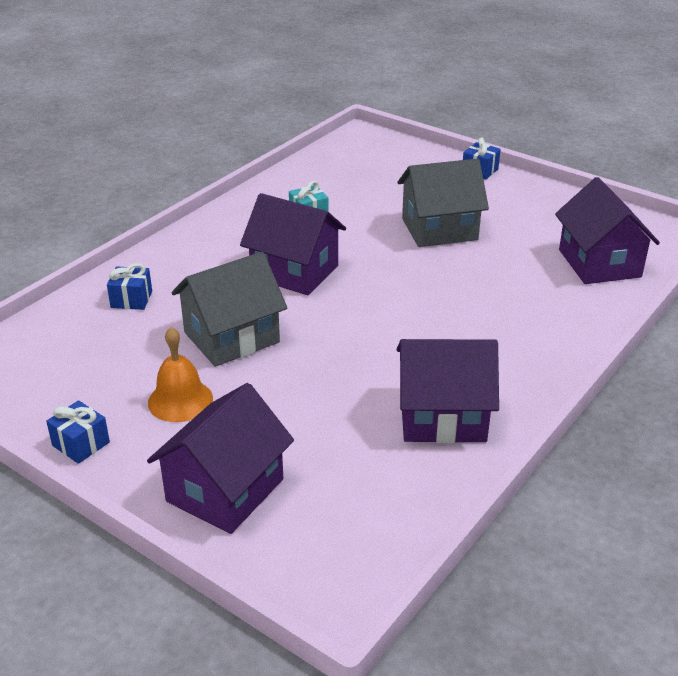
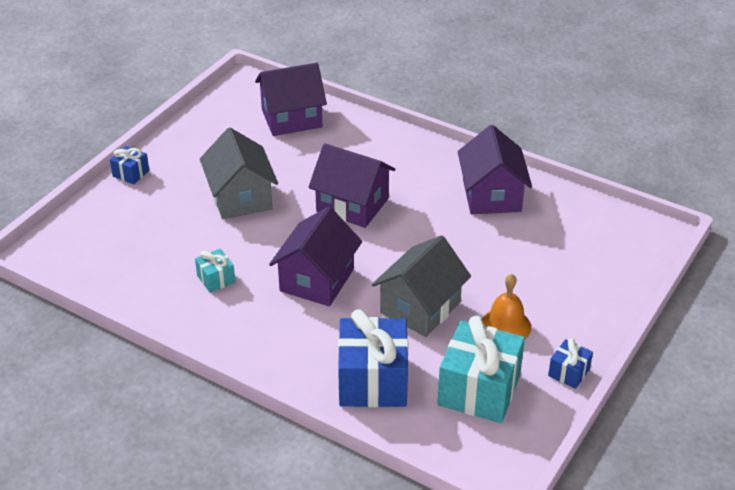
camera: 95 degrees left, 5 degrees up
(86, 368) = (479, 390): none -> turquoise gift
(131, 299) = (373, 381): blue gift -> blue gift, size x2.12
(225, 490) = (591, 289): purple house -> purple house (352, 205)
(231, 337) = (420, 308): grey house -> grey house turned 75 degrees clockwise

